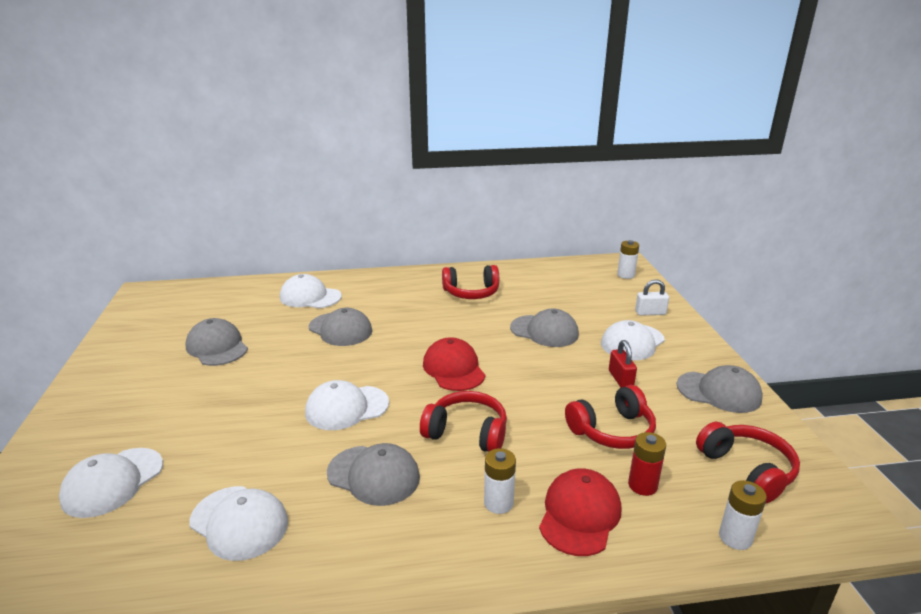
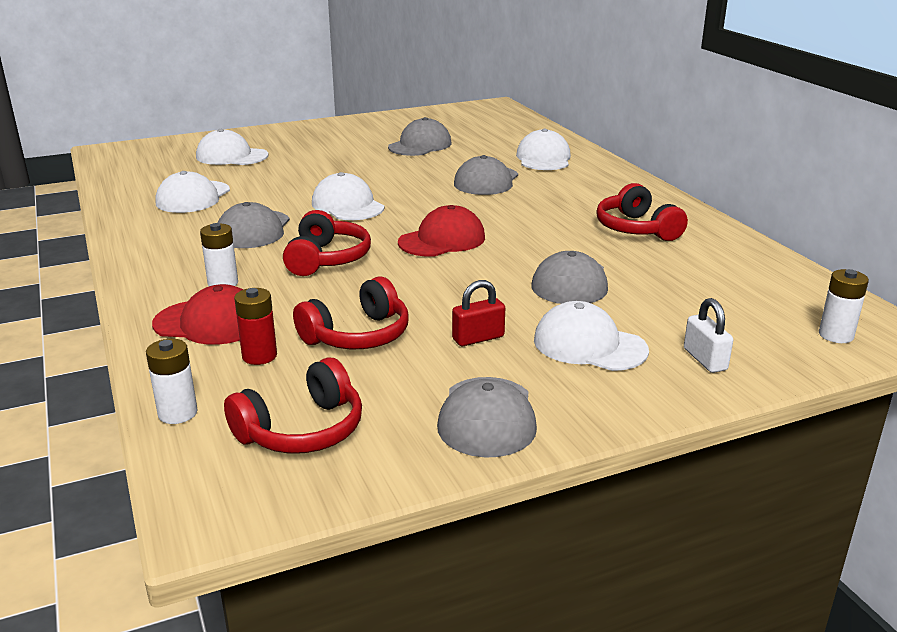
camera: 75 degrees right, 0 degrees up
(612, 430) = (357, 335): red headphones -> red headphones turned 90 degrees counterclockwise

